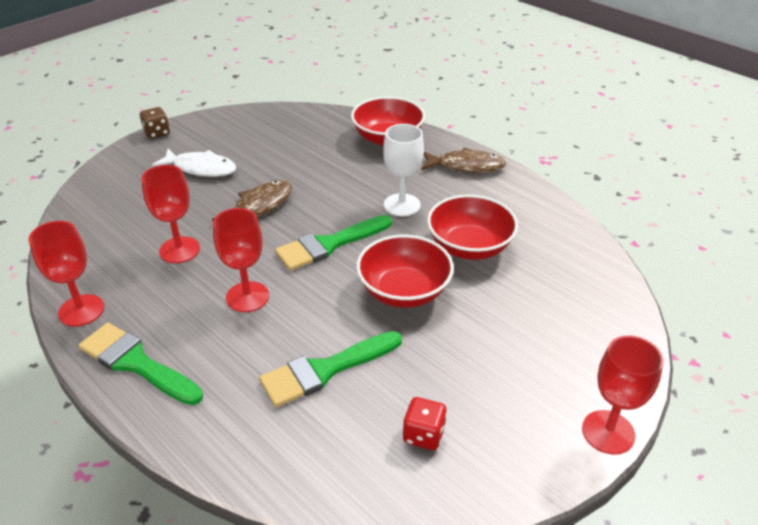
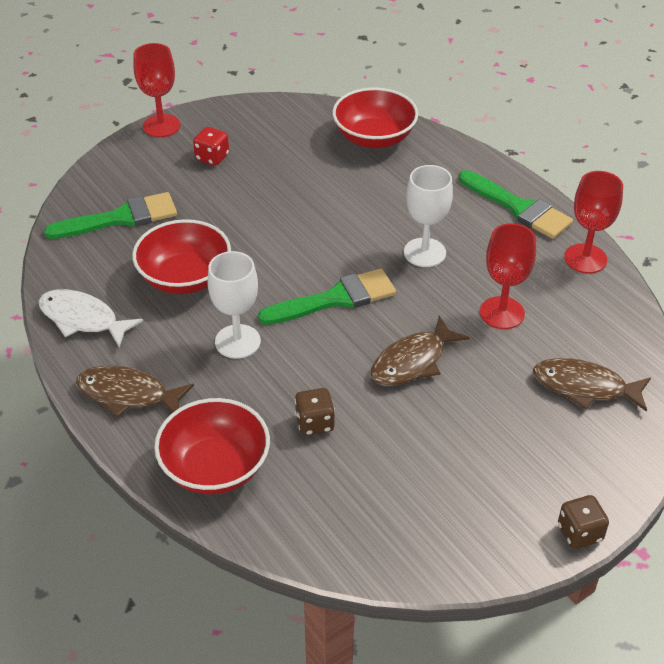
camera: 170 degrees left, 5 degrees up
(125, 205) = (584, 387): none -> brown fish
(201, 168) = (496, 440): white fish -> white fish (83, 319)
(247, 297) = (424, 252): red goblet -> white goblet
(325, 370) = (358, 185): green brush -> green brush (121, 218)
(328, 164) = (315, 423): none -> brown dice
(404, 291) = (271, 240): red bowl -> red bowl (374, 138)
(423, 435) = (293, 138): red dice -> red dice (212, 157)

